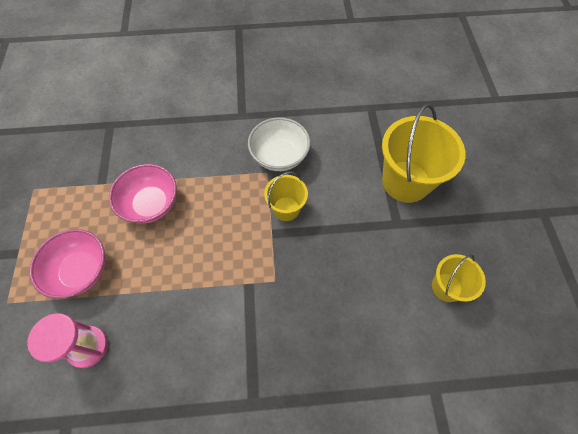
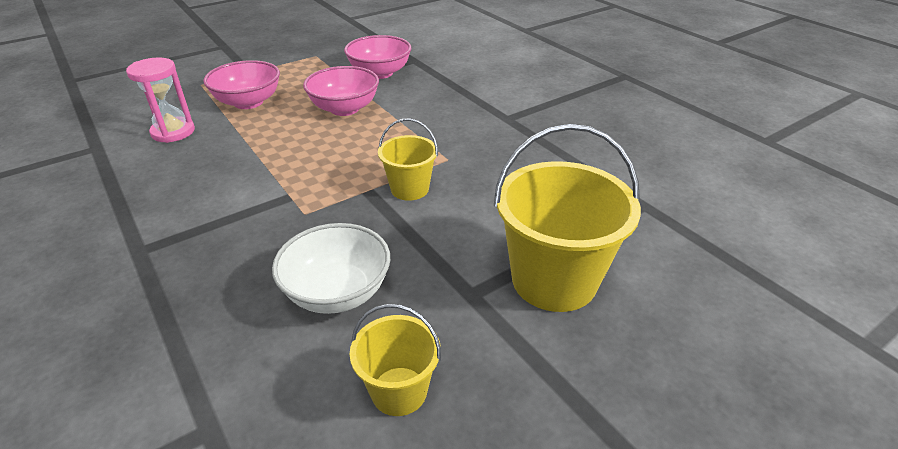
camera: 60 degrees right, 25 degrees down
(111, 157) = (380, 73): none -> pink bowl
(279, 156) = (479, 160): white bowl -> white bowl (337, 292)

